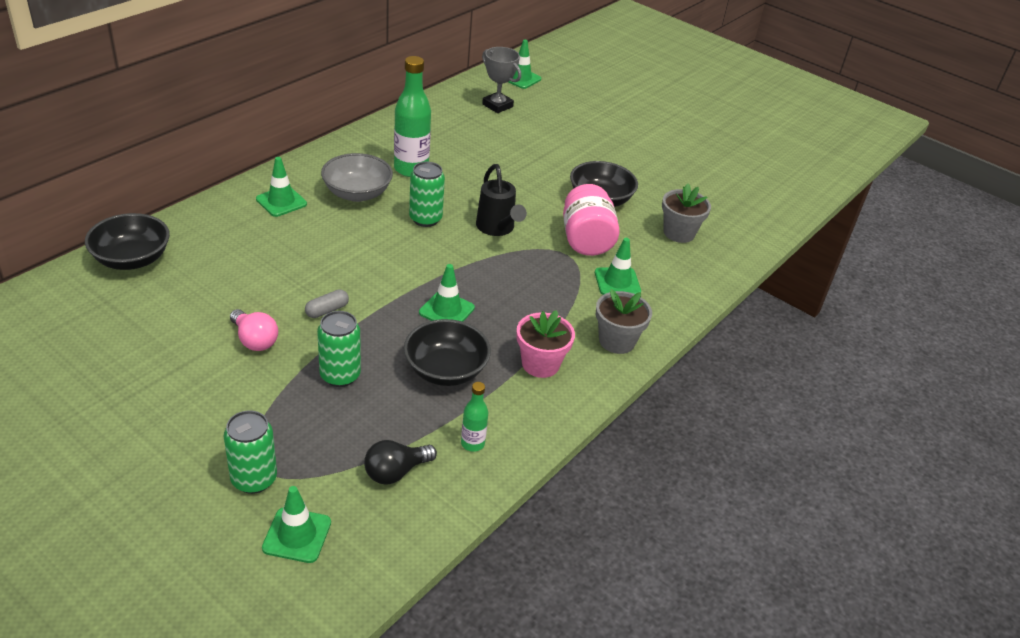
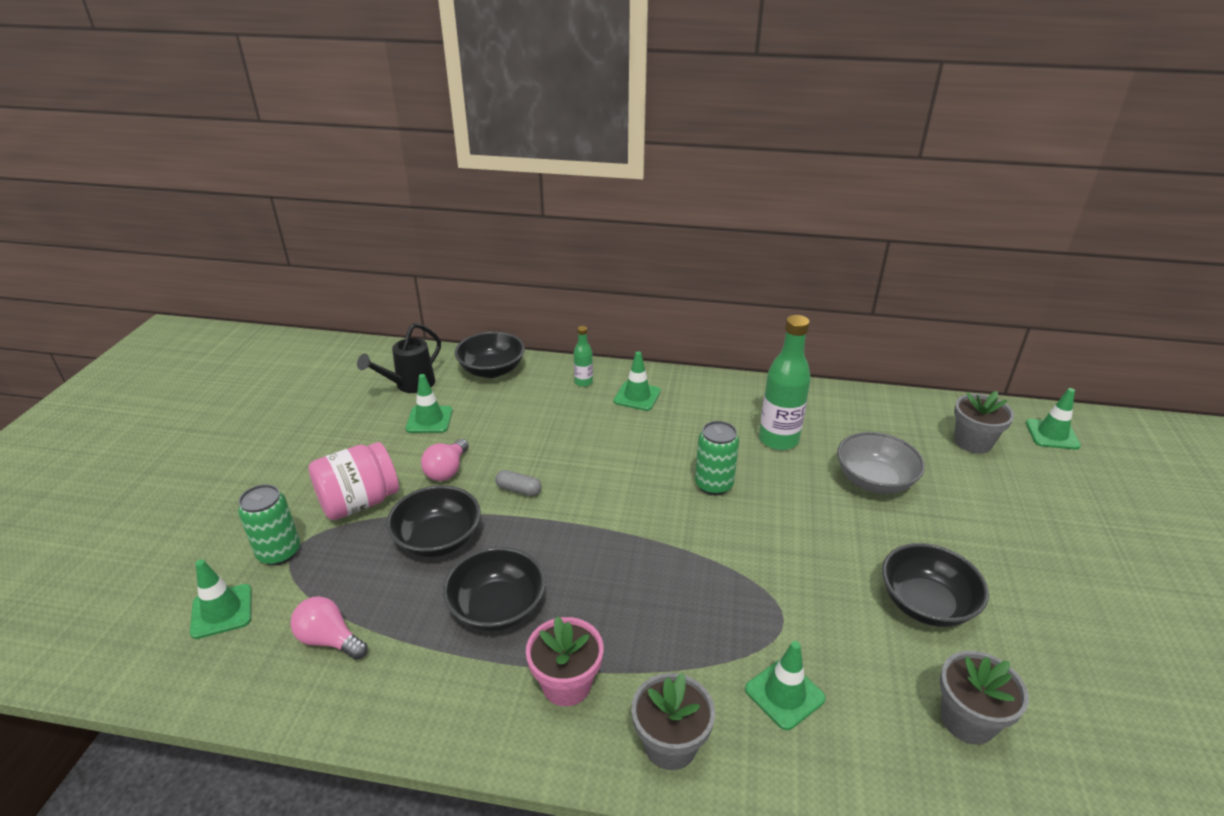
camera: 65 degrees right, 5 degrees down
(340, 375) = (438, 540): green can -> black bowl
(357, 193) = (699, 428): grey bowl -> grey bowl (874, 481)
(396, 472) = (329, 640): black light bulb -> pink light bulb
(446, 310) = (589, 565): green traffic cone -> green traffic cone (429, 420)
(472, 443) = (400, 682): green bottle -> green bottle (583, 382)
(497, 105) = (972, 442): grey trophy -> grey flower pot
(497, 229) = (760, 541): black watering can -> black watering can (410, 385)
(586, 240) = (830, 626): pink jar -> pink jar (359, 503)

